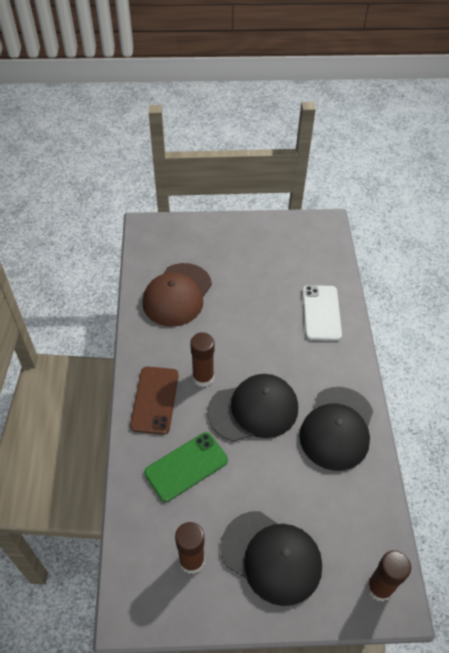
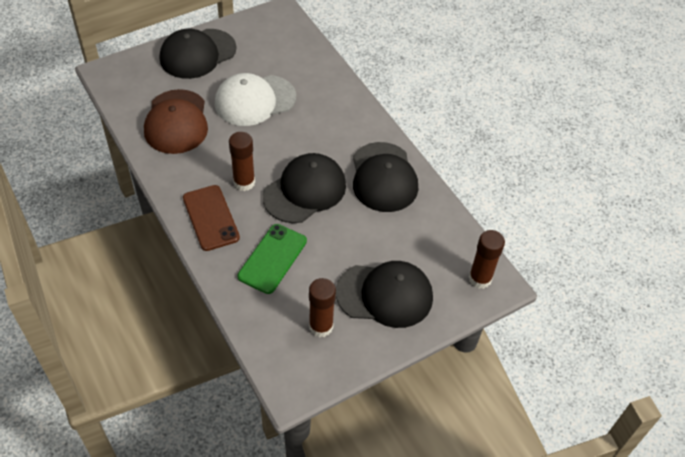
camera: 30 degrees left, 0 degrees up
(231, 237) = (197, 54): none -> black cap
(257, 300) = (255, 100): none -> white cap
(321, 313) = (319, 90): white phone -> none

